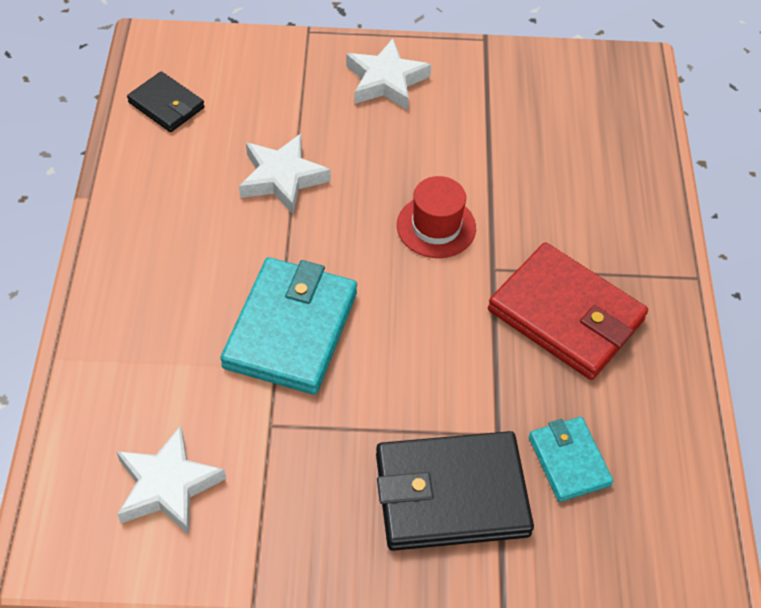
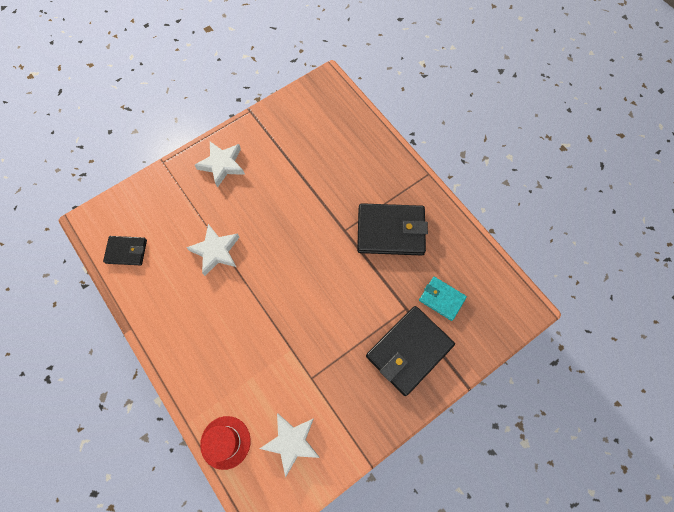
camera: 35 degrees left, 15 degrees up
(291, 330) = (283, 325): turquoise wallet -> none
(436, 226) = (304, 227): red hat -> red hat (225, 442)
(565, 315) = (390, 231): red wallet -> black wallet

